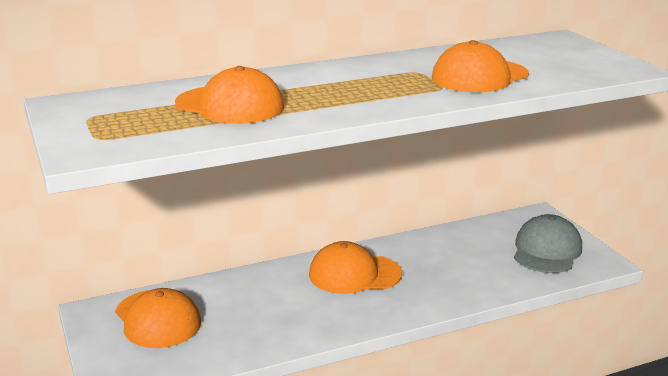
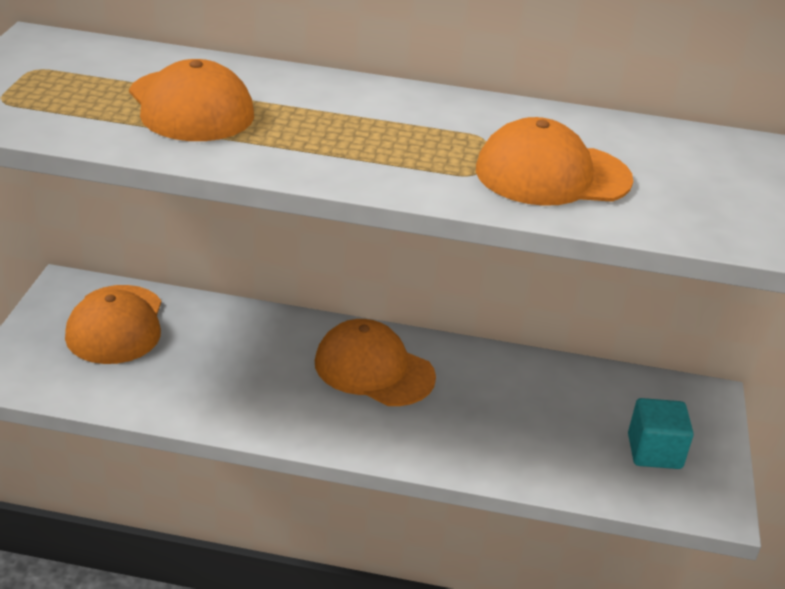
camera: 30 degrees right, 10 degrees up
(547, 250) = (654, 451): grey cap -> turquoise cube

